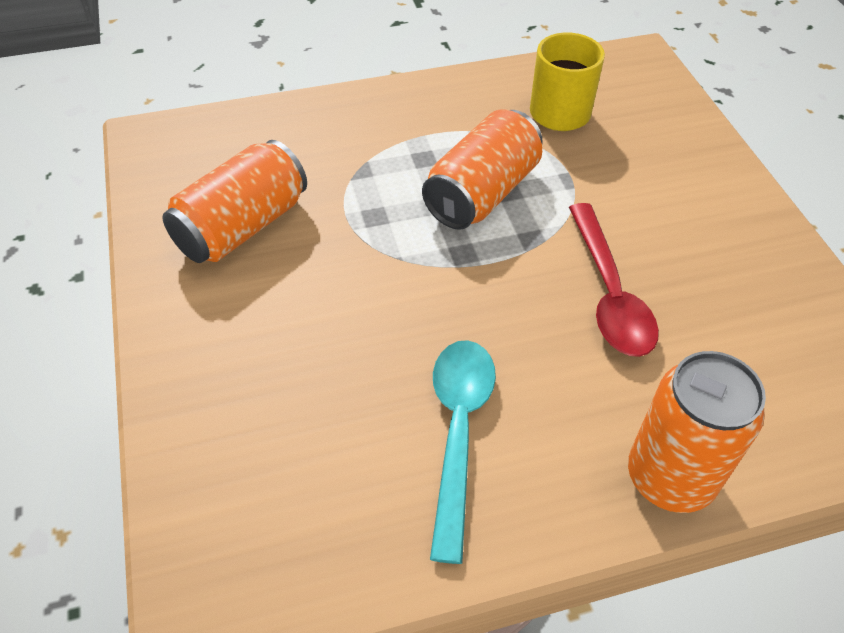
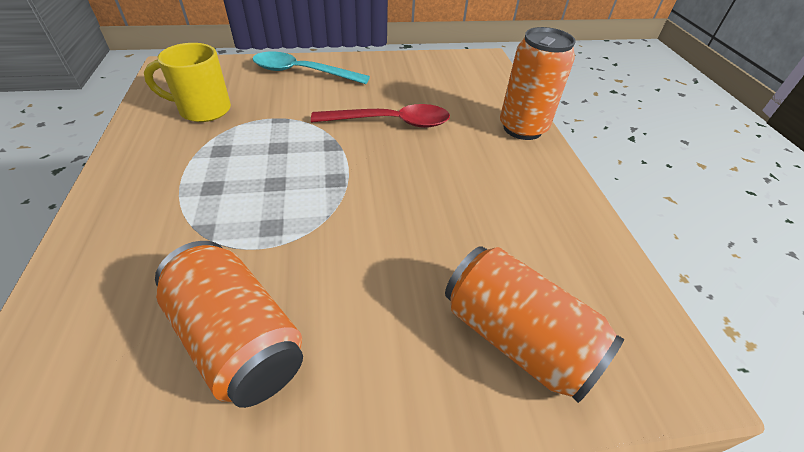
camera: 85 degrees left, 5 degrees down
(458, 431) = (498, 204): turquoise spoon -> turquoise spoon (302, 72)
(482, 193) = (273, 161): orange can -> orange can (516, 337)

